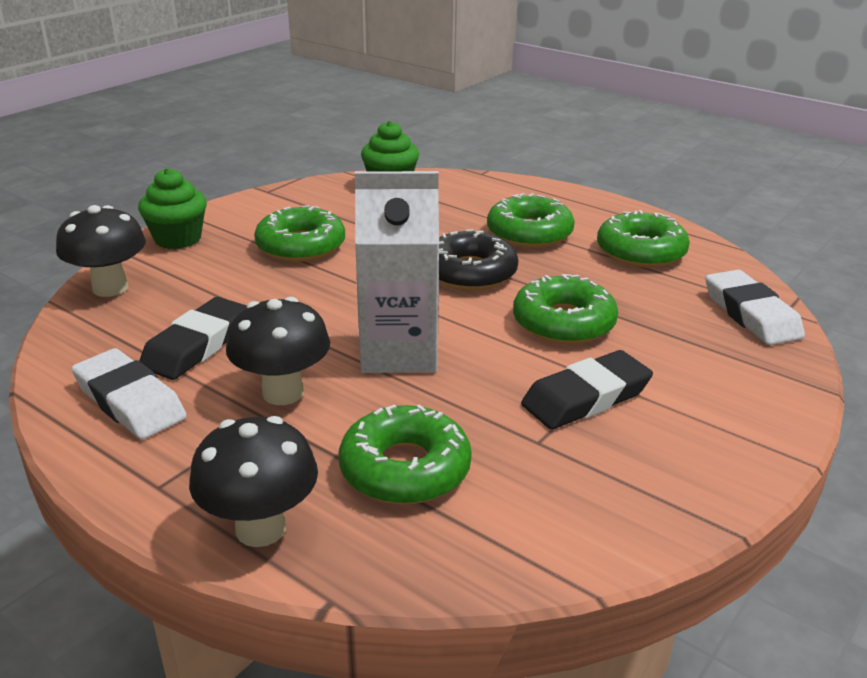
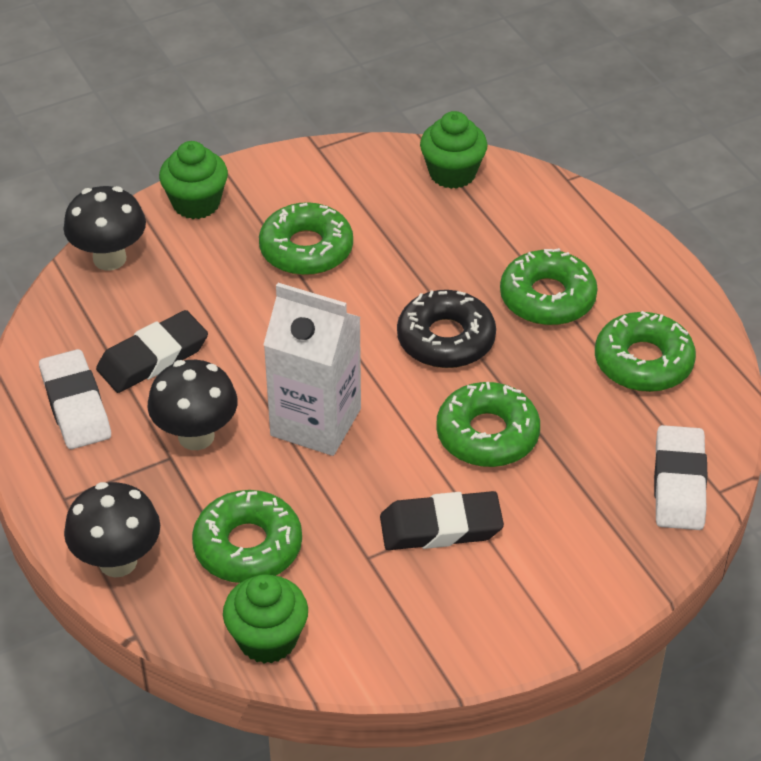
camera: 25 degrees right, 15 degrees up
(494, 550) = (267, 639): none -> green cupcake

